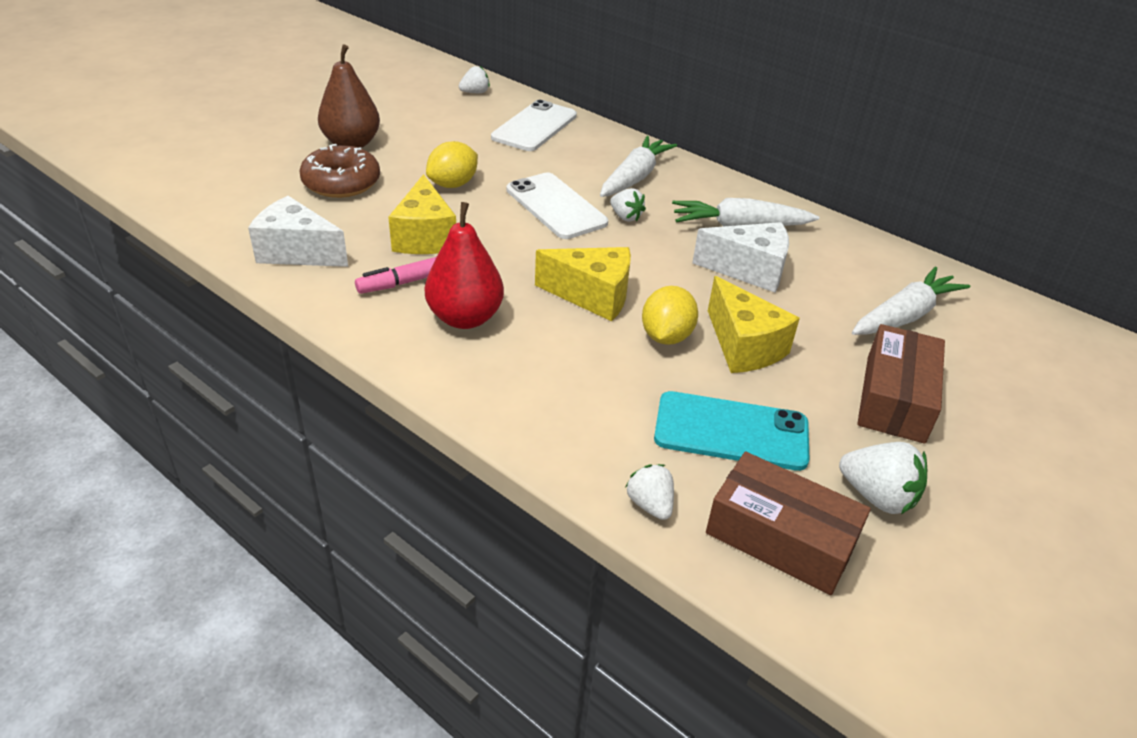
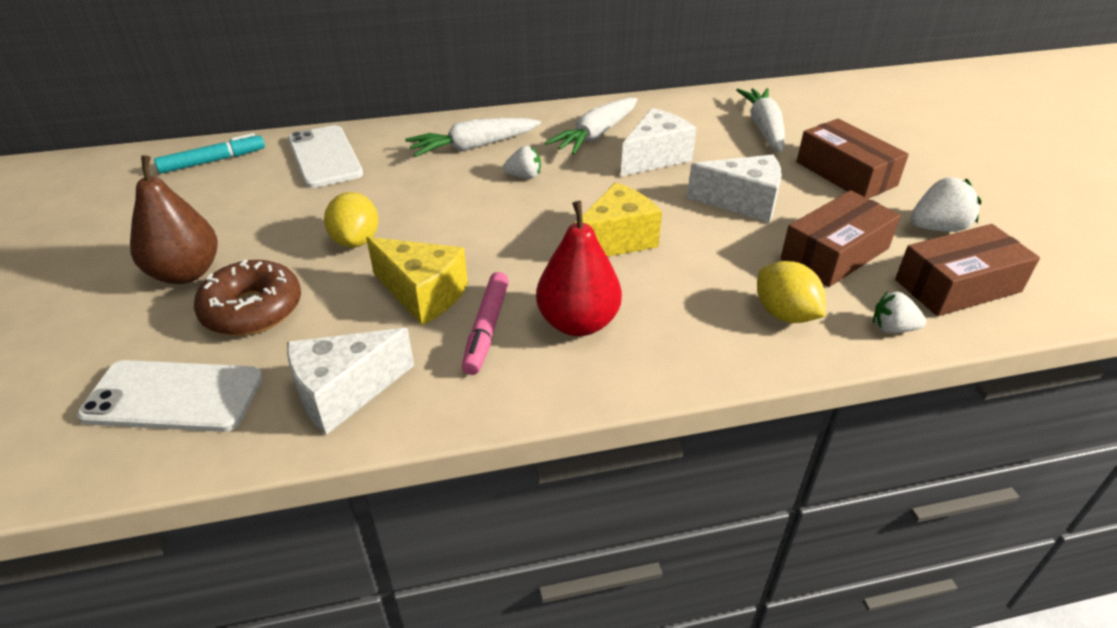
camera: 50 degrees left, 0 degrees up
(475, 92) = (213, 161): white strawberry -> turquoise marker
(556, 206) = (466, 201): white phone -> white phone (174, 396)
(634, 177) = (473, 147): white carrot -> white carrot turned 90 degrees counterclockwise
(666, 336) = (701, 230): yellow lemon -> yellow lemon (784, 314)
(731, 431) = (835, 254): turquoise phone -> brown box
(744, 346) = (743, 203): yellow cheese -> white cheese

